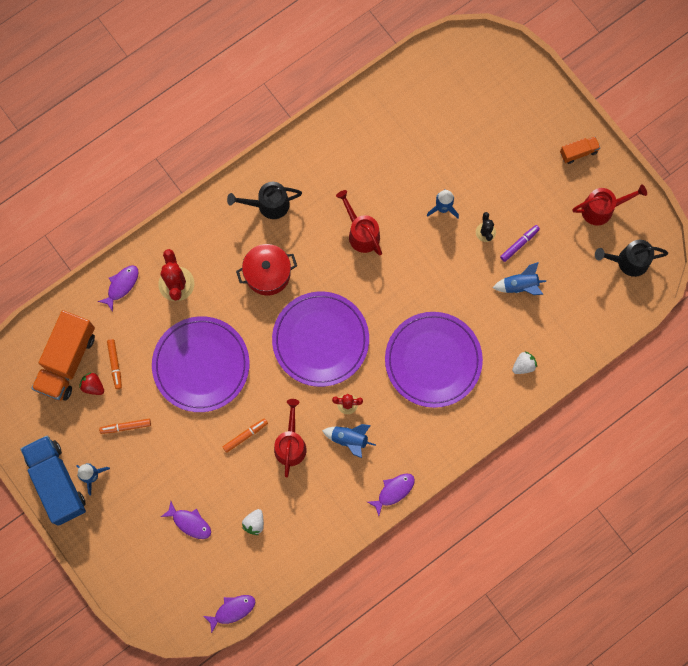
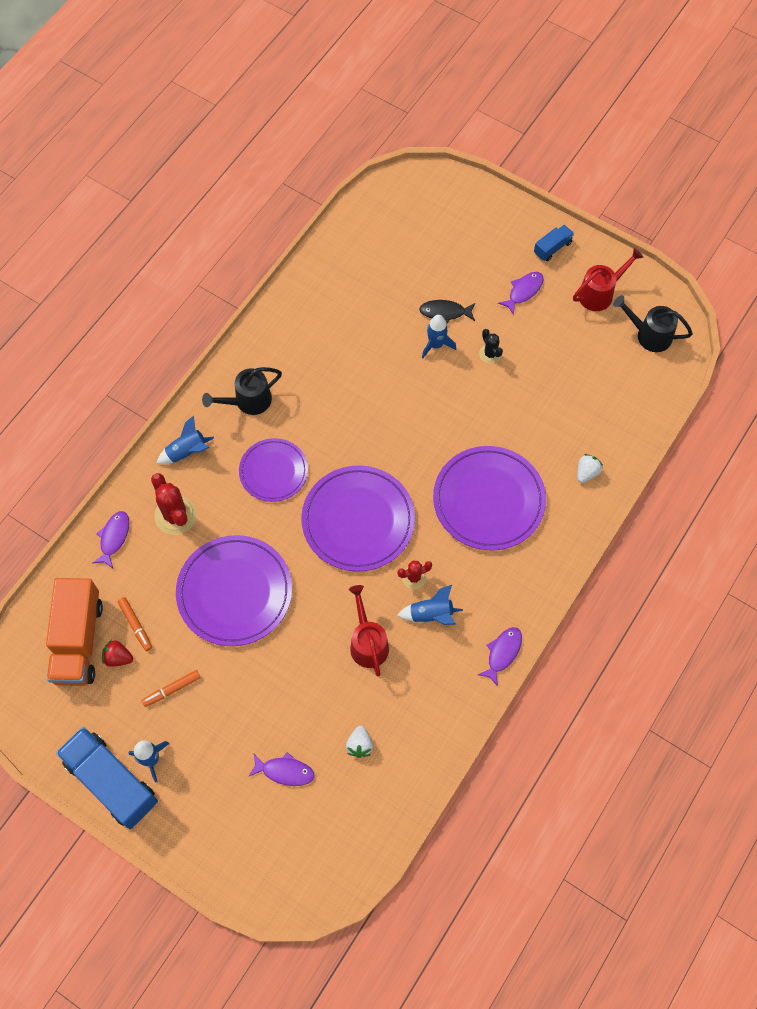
camera: 20 degrees left, 10 degrees down
(232, 610) = (371, 854): purple fish -> purple fish (523, 291)
(245, 435) = (313, 651): orange marker -> none
(267, 274) = (273, 471): red pot -> purple plate
(361, 233) = (359, 397): red watering can -> none
(462, 181) = (445, 312): none -> black fish
(519, 244) = (530, 354): purple marker -> none
(520, 286) = (549, 394): blue rocket -> blue rocket (187, 452)
(578, 152) = (552, 248): orange truck -> blue truck
(628, 261) = (648, 335): black watering can -> black watering can turned 45 degrees clockwise

